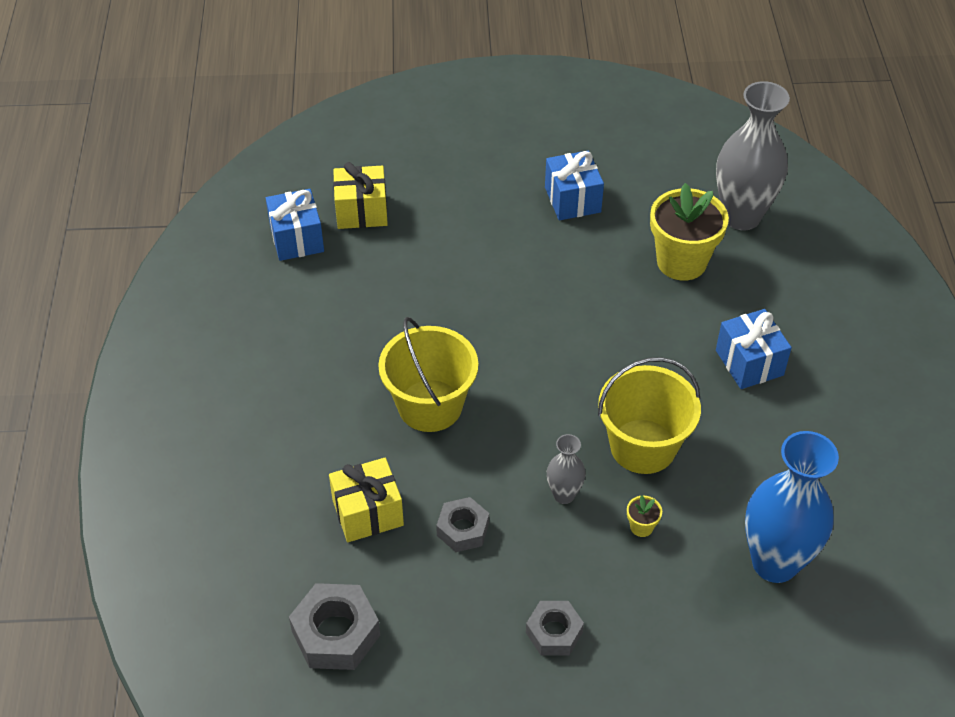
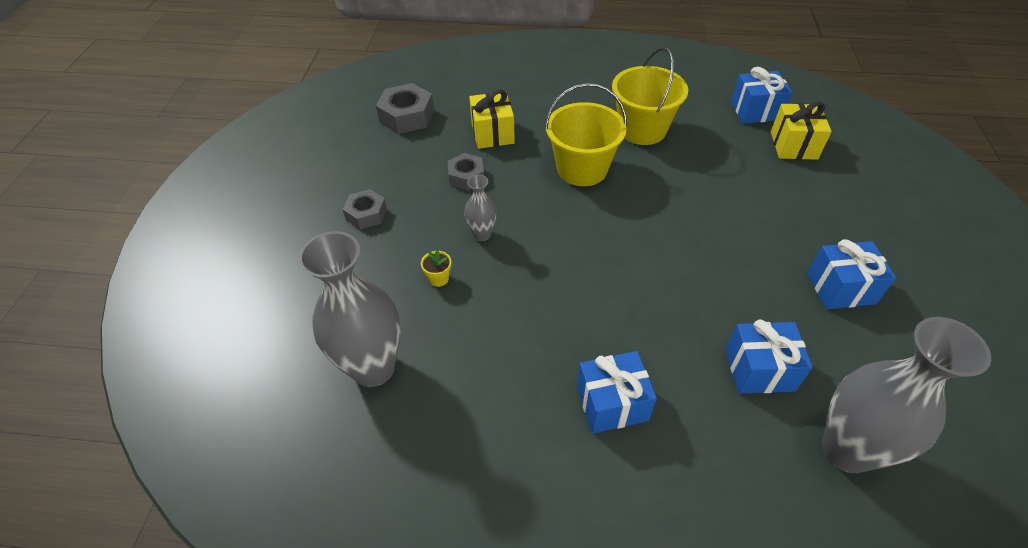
camera: 100 degrees right, 0 degrees up
(643, 446) = (520, 293): yellow bucket -> yellow bucket (642, 129)
(681, 262) = (759, 369): yellow flower pot -> blue gift
(774, 563) = (373, 368): blue vase -> grey vase

